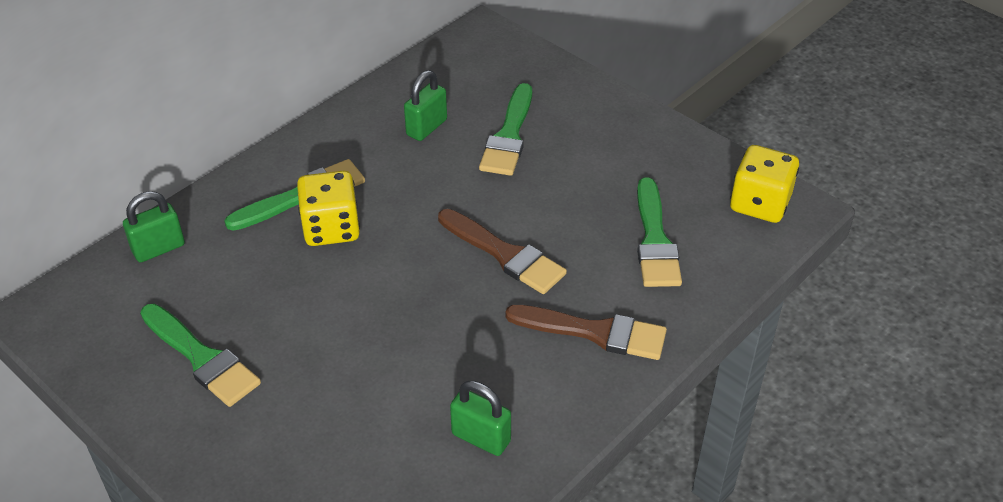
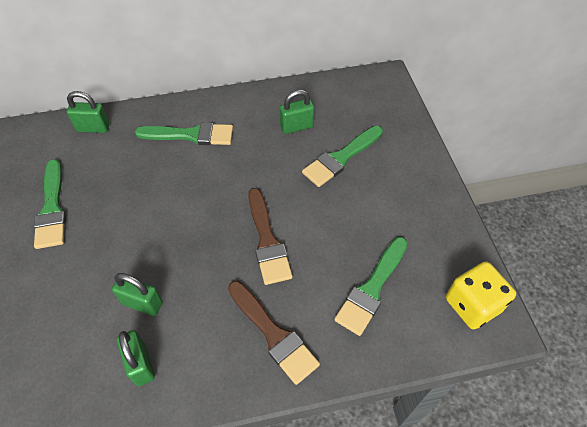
camera: 35 degrees right, 10 degrees up
(331, 228) = (187, 165): yellow dice -> none
(423, 385) = (142, 303): none -> green padlock

